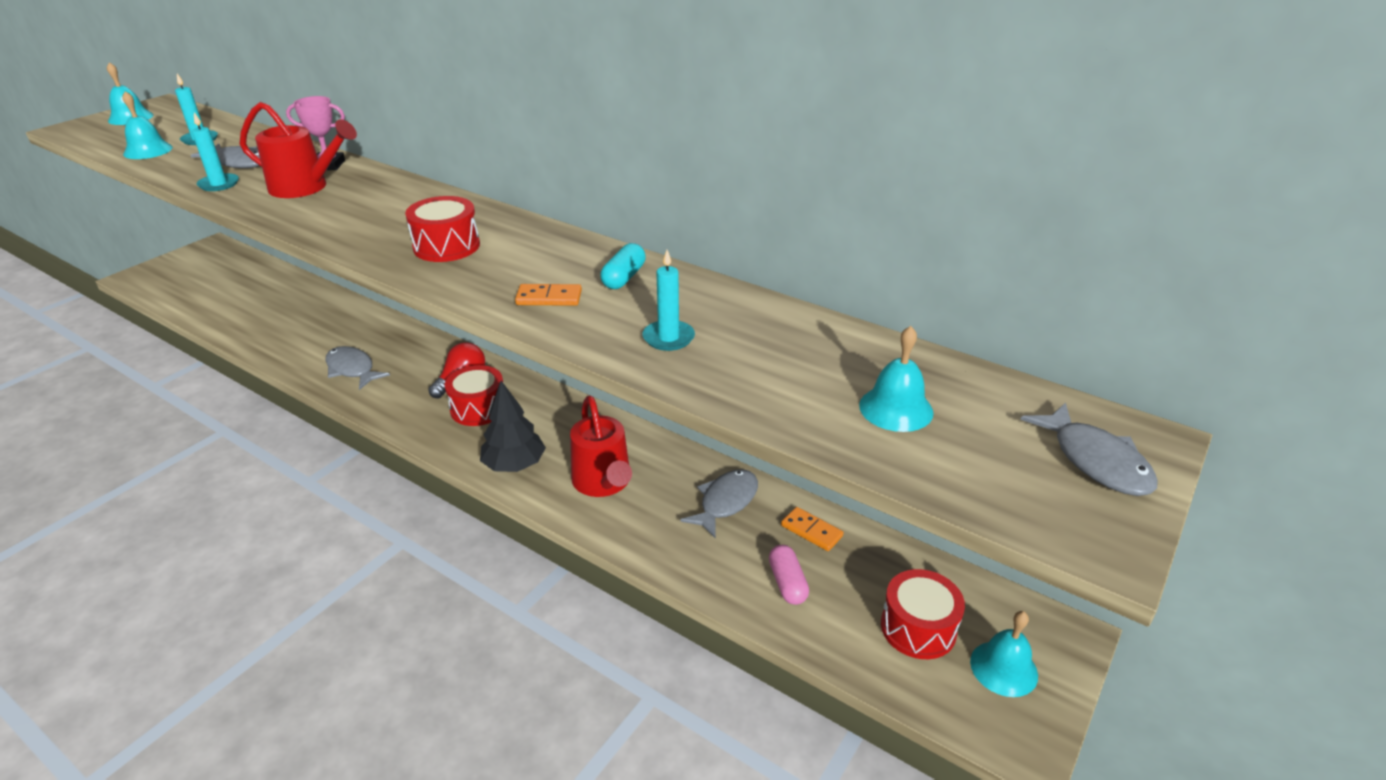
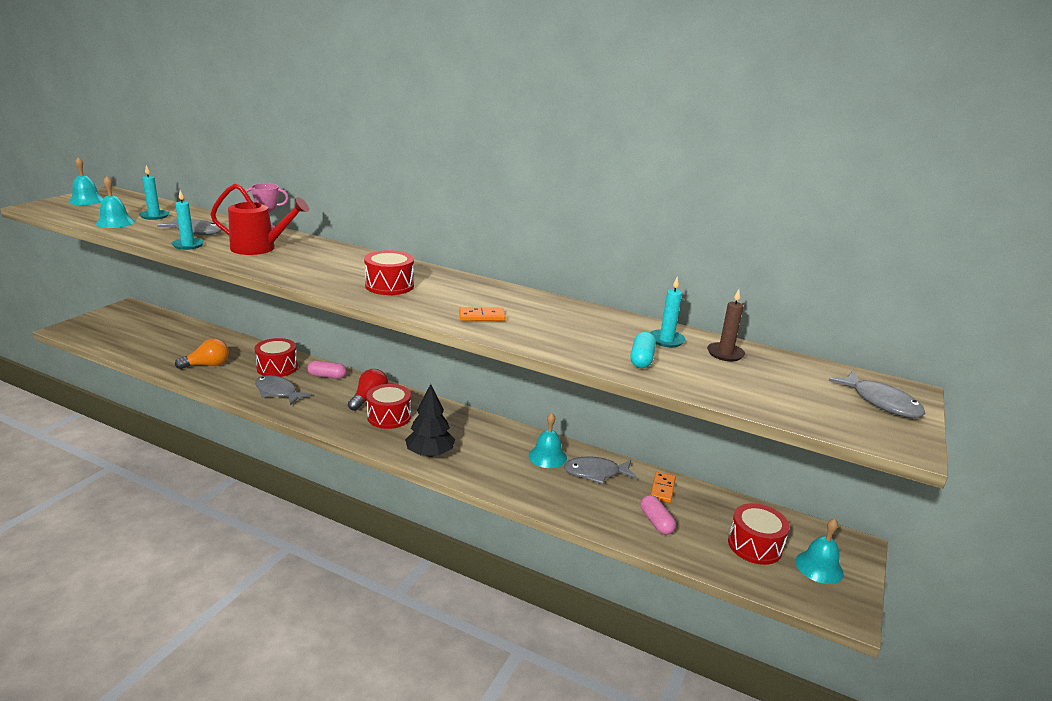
camera: 10 degrees left, 10 degrees down
(279, 329) = (207, 365): none -> orange light bulb
(362, 334) = (277, 368): none -> red drum
(419, 347) = (327, 376): none -> pink capsule
(604, 483) = (502, 464): red watering can -> none
(624, 278) = (529, 305): turquoise capsule -> turquoise capsule (641, 359)
(668, 338) = (578, 339): turquoise candle -> turquoise candle (666, 340)
(725, 502) = (596, 473): grey fish -> grey fish turned 120 degrees counterclockwise
(811, 531) = (662, 489): orange domino -> orange domino turned 75 degrees clockwise
(879, 365) = (725, 354): none -> brown candle
(896, 408) = (747, 377): turquoise bell -> turquoise bell (547, 456)

